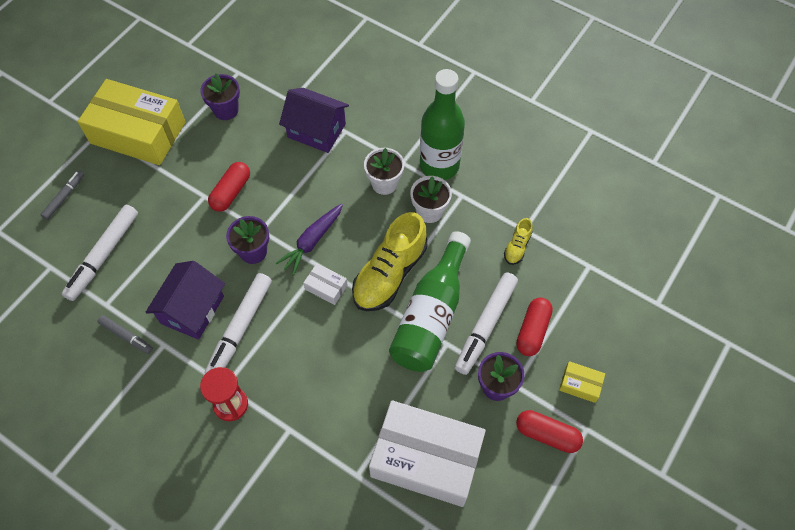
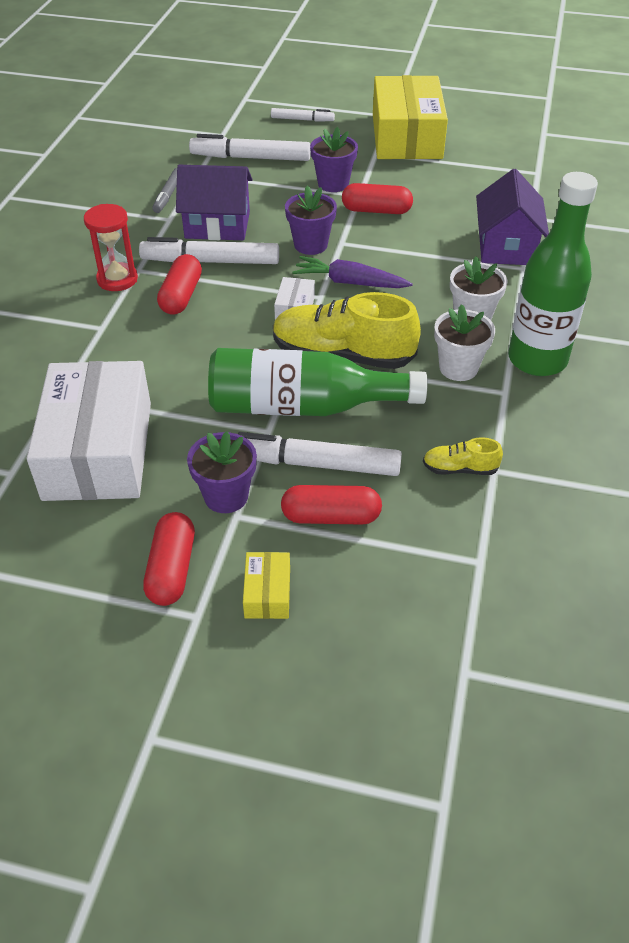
camera: 70 degrees right, 15 degrees down
(64, 197) = (302, 120): grey marker -> white marker
(226, 110) = (480, 179): purple flower pot -> purple flower pot (333, 184)
(275, 361) = (181, 296): none -> red capsule

